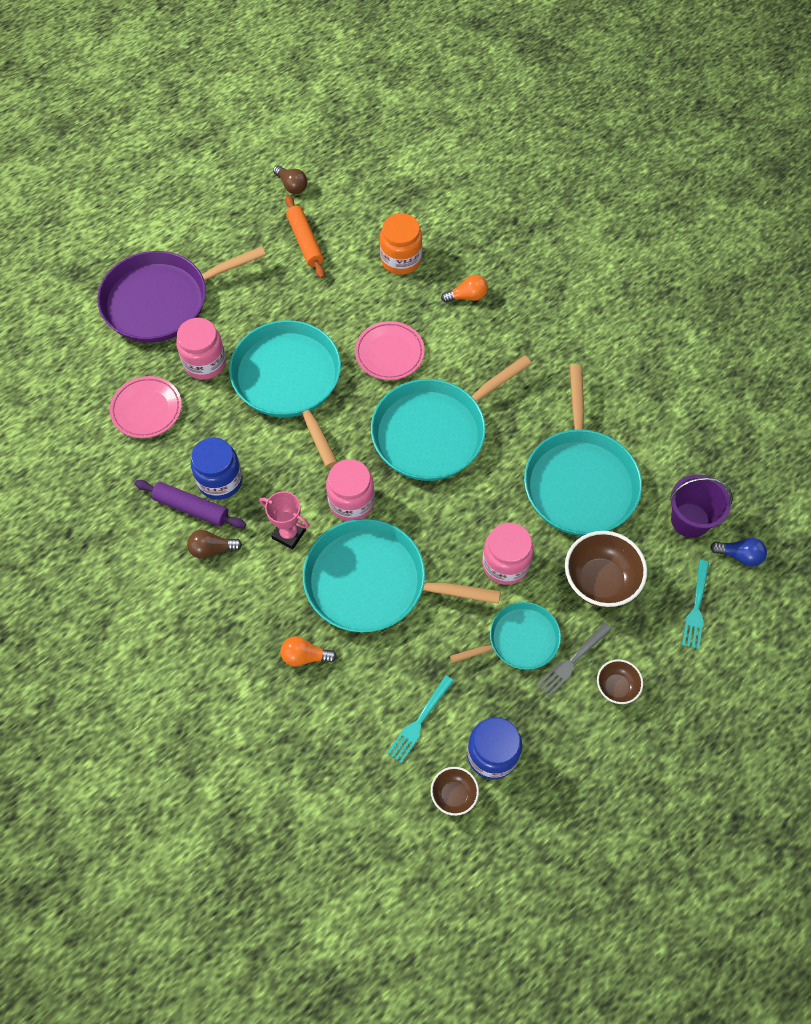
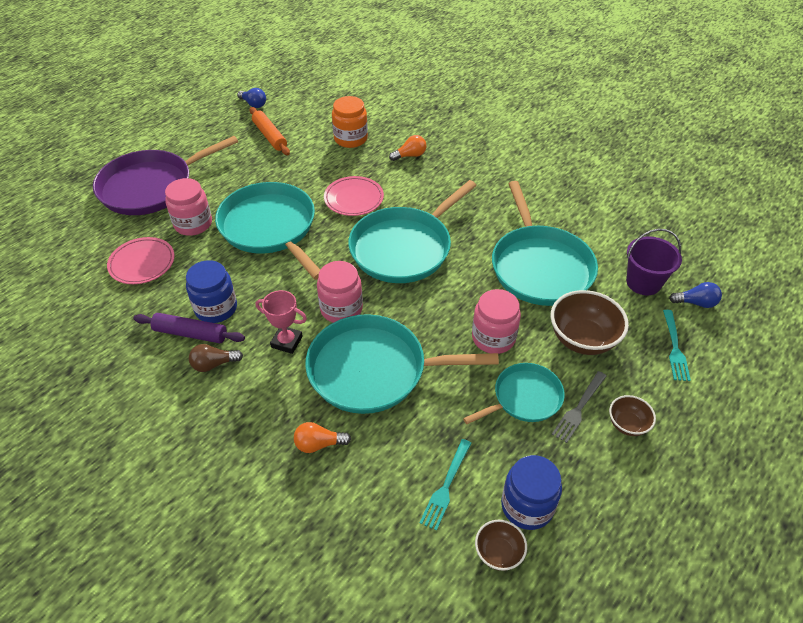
camera: 10 degrees left, 15 degrees down
(291, 186) = (253, 104): brown light bulb -> blue light bulb

